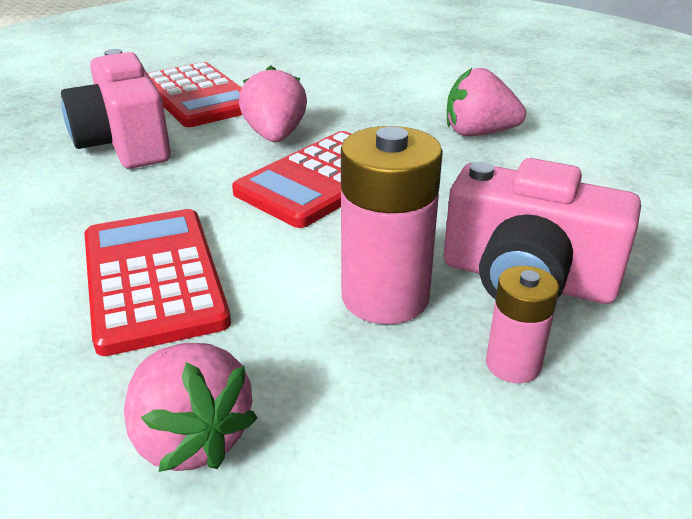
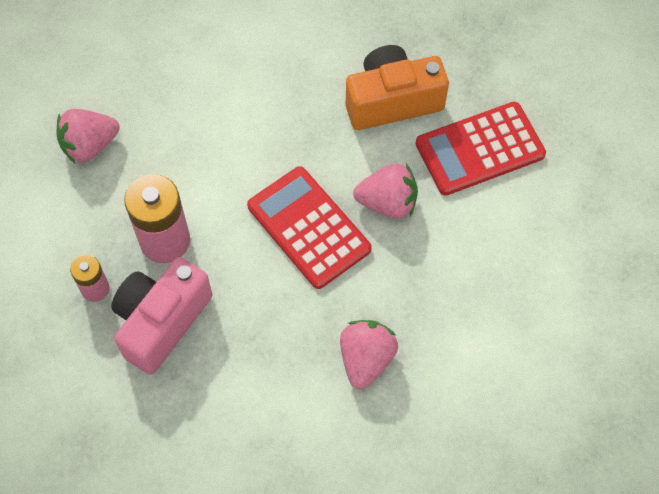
camera: 100 degrees right, 30 degrees up
(124, 143) = (392, 101): pink camera -> orange camera
(153, 278) = (212, 127): red calculator -> none

